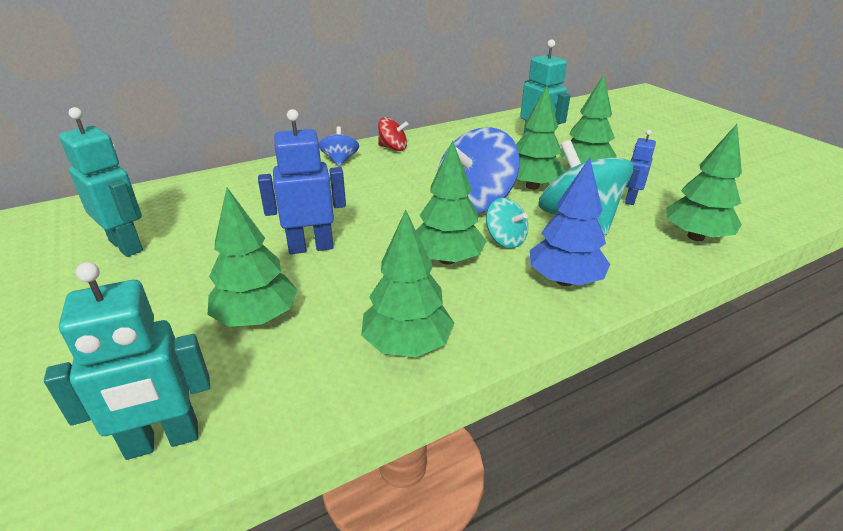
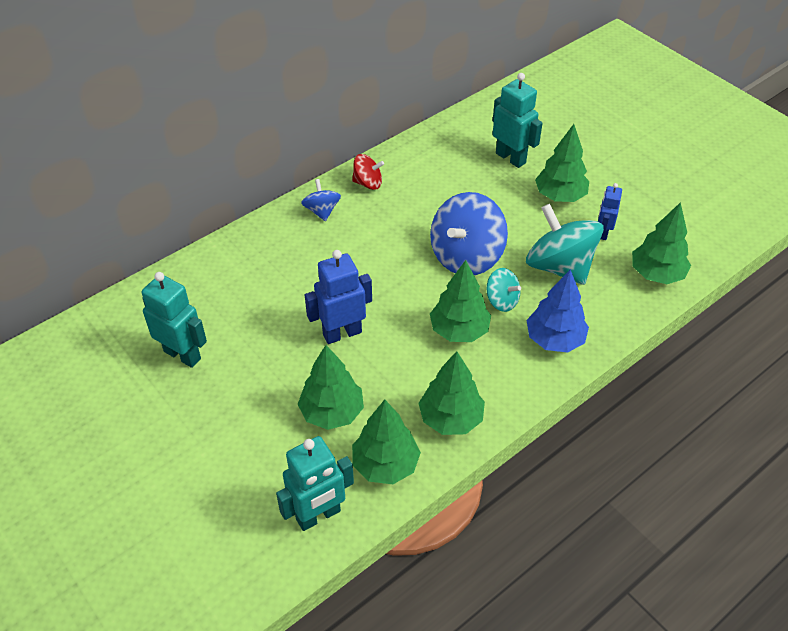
camera: 10 degrees left, 15 degrees up
(532, 186) = (515, 226): green tree -> green tree (385, 465)

